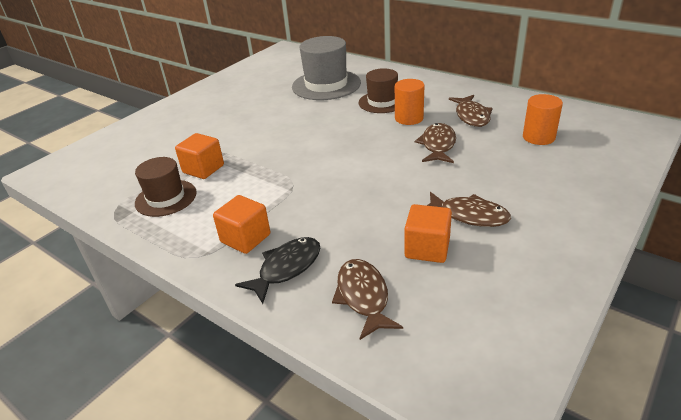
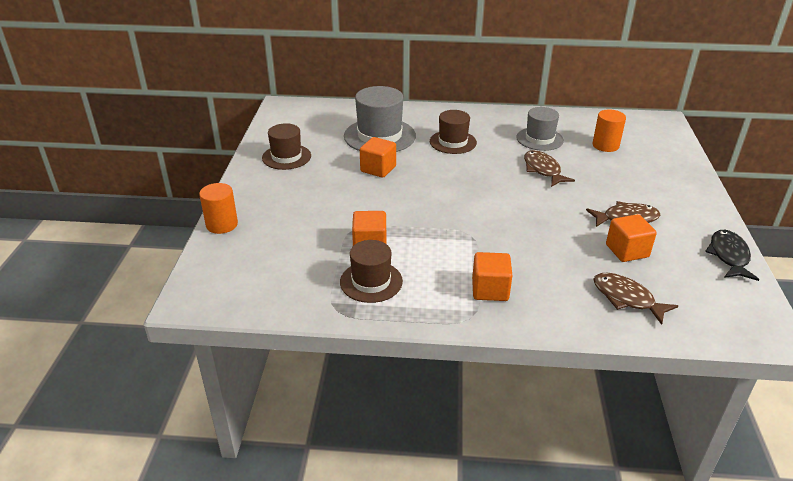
camera: 35 degrees left, 0 degrees up
(236, 86) = (286, 157): none -> brown hat
(286, 268) = (551, 300): black fish -> black fish (729, 256)
(290, 110) = (378, 169): none -> orange cube
(409, 118) = (493, 152): orange cylinder -> orange cylinder (222, 224)
(471, 116) = (539, 139): brown fish -> grey hat

